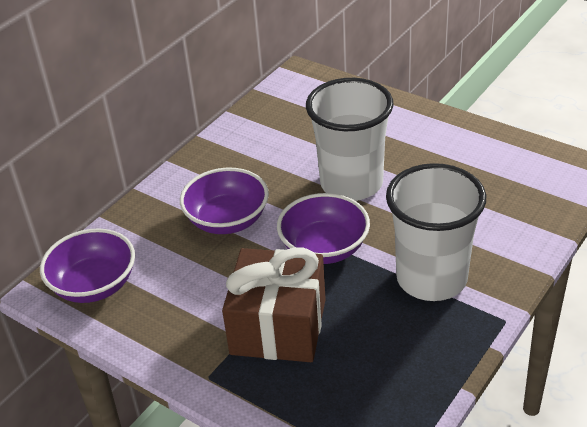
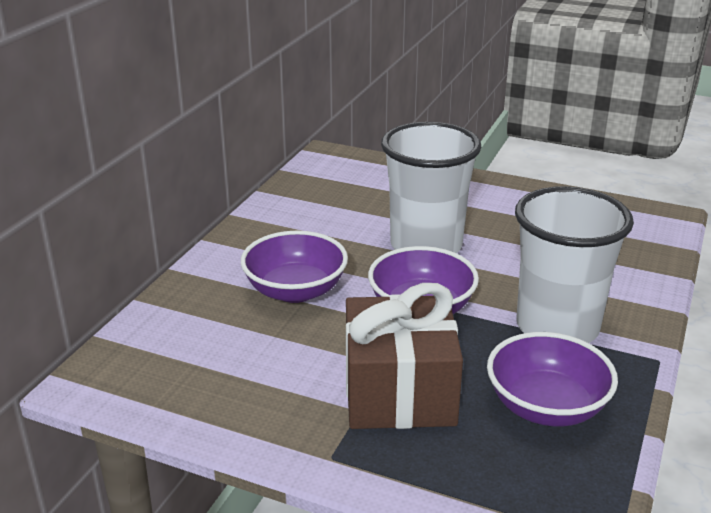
camera: 15 degrees left, 10 degrees down
(94, 285) = (148, 371): purple bowl -> purple bowl (546, 407)

